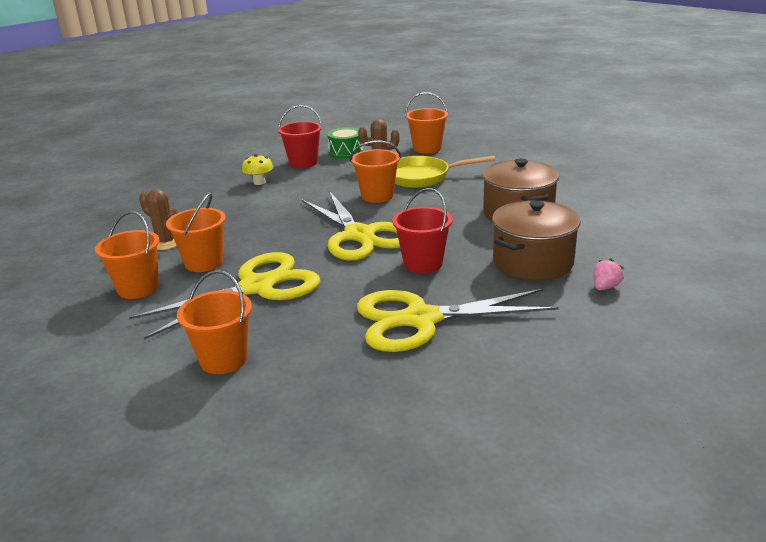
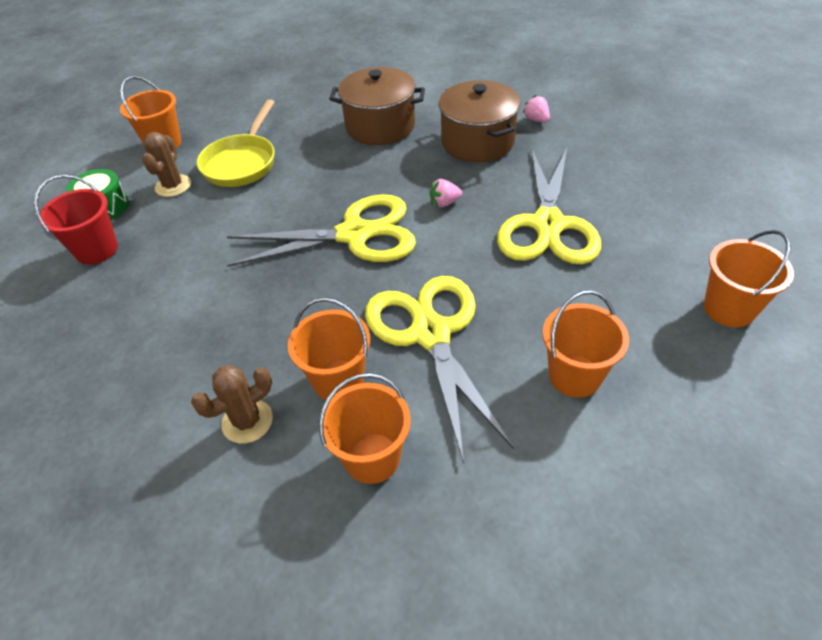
camera: 70 degrees left, 20 degrees up
(259, 182) = (123, 302): yellow mushroom -> none
(377, 196) = (263, 204): orange bucket -> orange bucket (729, 309)
(423, 263) = (444, 203): red bucket -> pink strawberry

